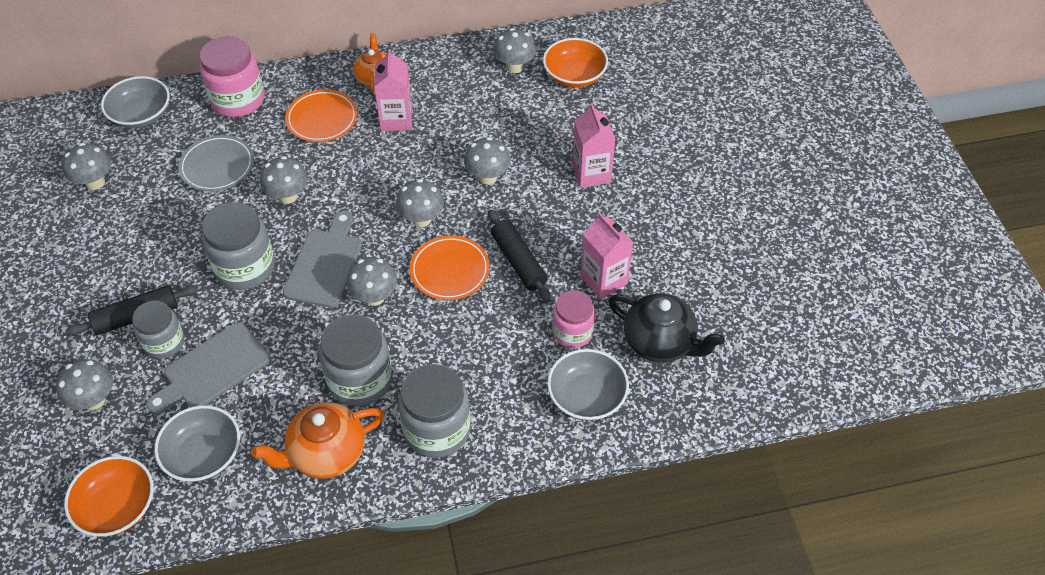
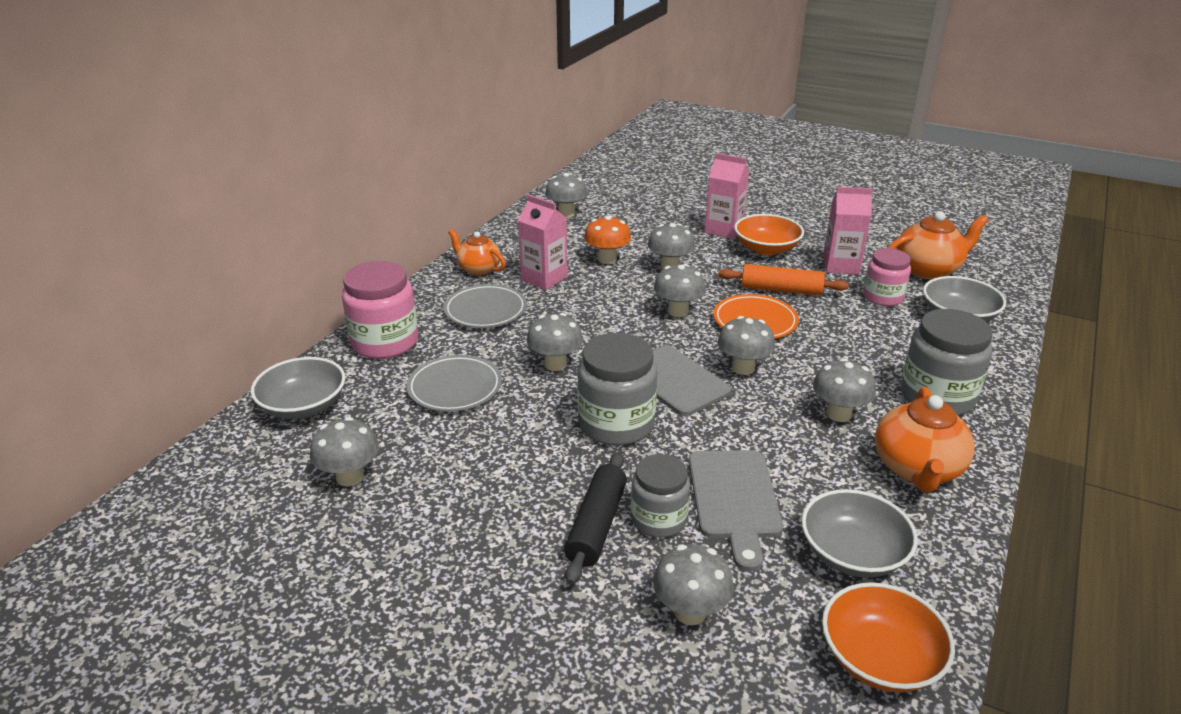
camera: 50 degrees left, 20 degrees down
(322, 119) = (485, 310): orange plate -> grey plate
(360, 380) = (838, 414): grey jar -> grey mushroom
(462, 135) = (607, 259): none -> orange mushroom
(518, 261) = (781, 290): black rolling pin -> orange rolling pin
(574, 75) = (613, 198): orange bowl -> orange bowl (766, 249)
(660, 342) = (928, 270): black teapot -> orange teapot

